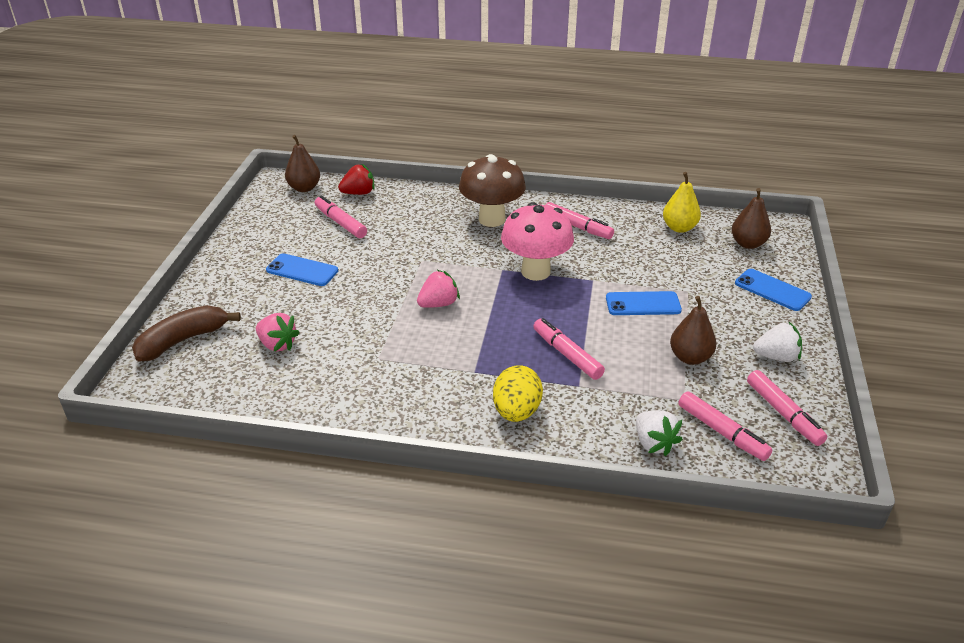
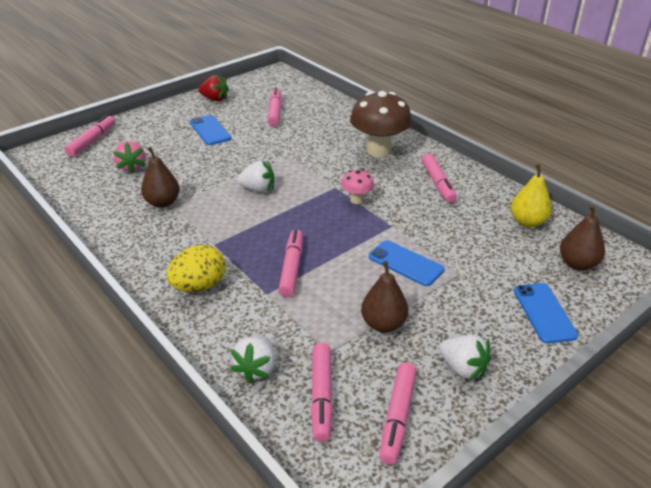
camera: 40 degrees right, 0 degrees up
(183, 340) = (92, 141): brown banana -> pink marker
(304, 188) = (285, 82): brown pear -> brown pear (162, 202)
(359, 193) = (314, 98): red strawberry -> red strawberry (215, 99)
(438, 304) = (258, 189): pink strawberry -> white strawberry
(535, 272) = (356, 200): pink mushroom -> pink mushroom, size x0.48

